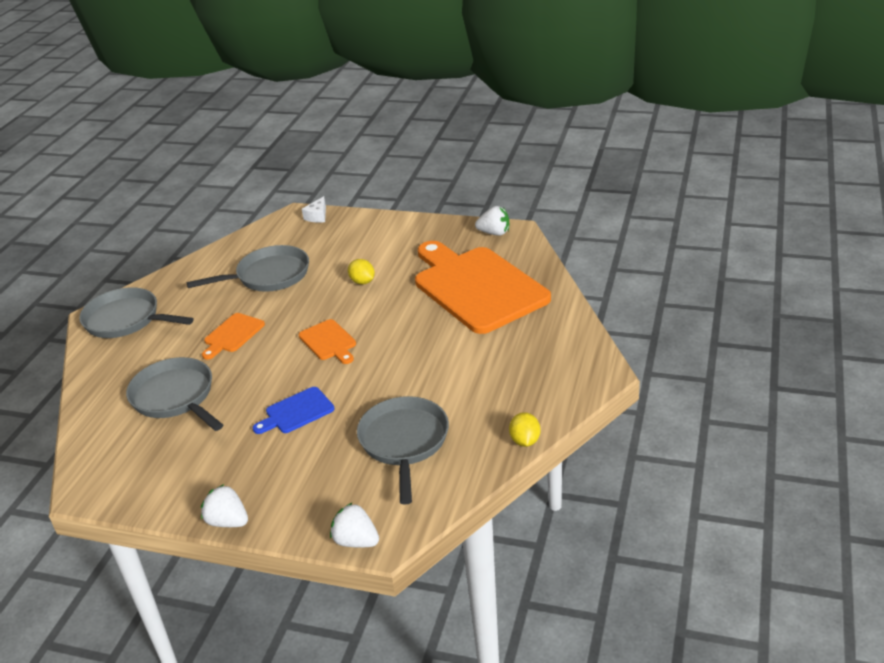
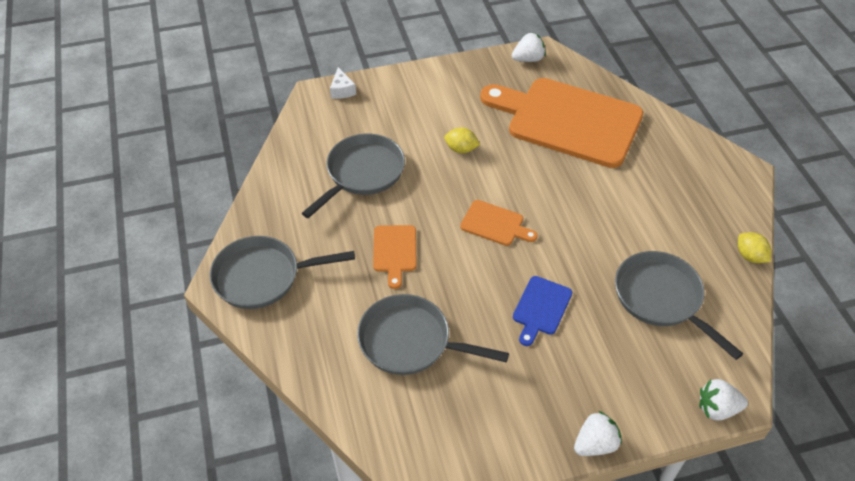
camera: 35 degrees left, 15 degrees up
(228, 521) = (595, 444): white strawberry -> white strawberry turned 150 degrees clockwise

